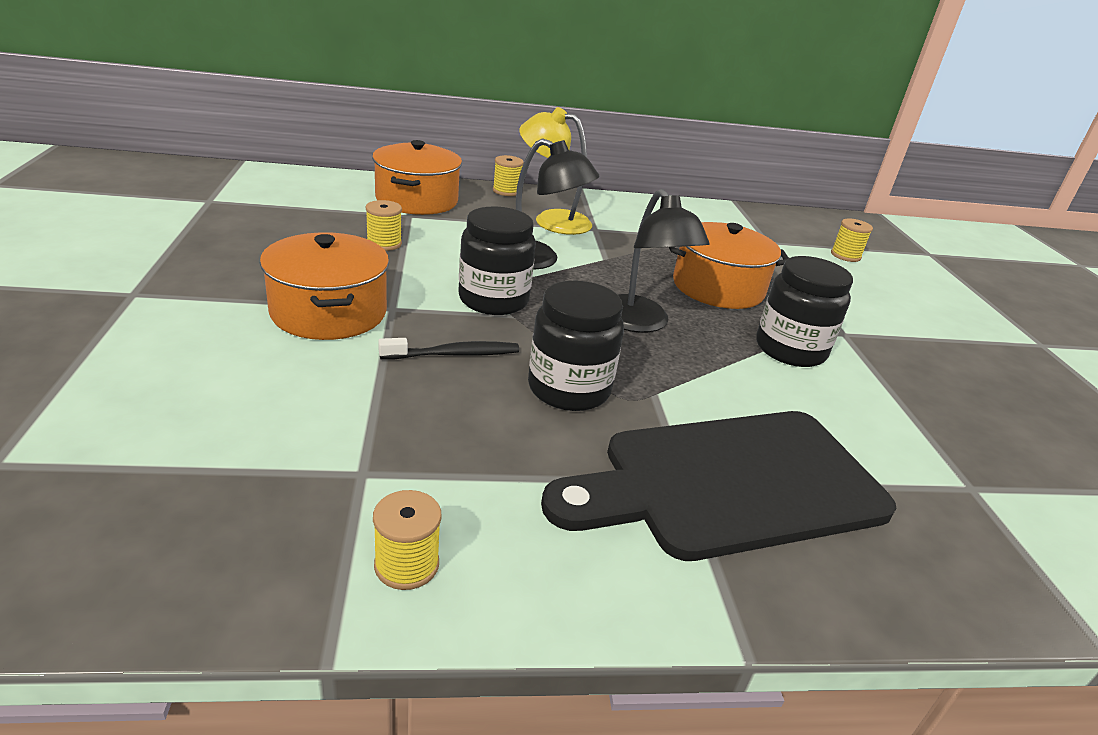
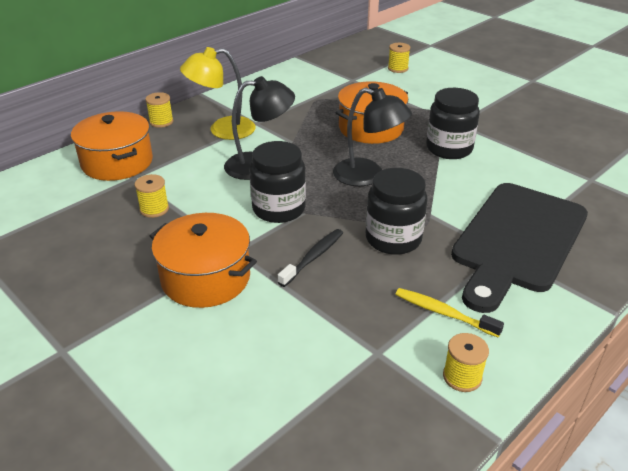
camera: 35 degrees left, 5 degrees up
(501, 489) = (443, 313): none -> yellow toothbrush

